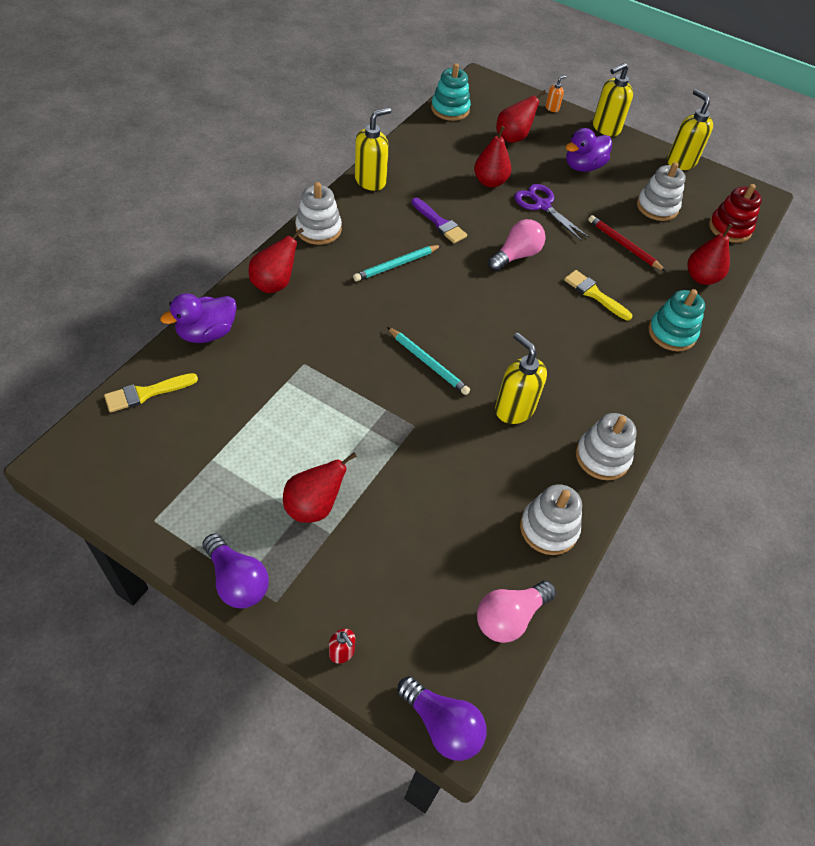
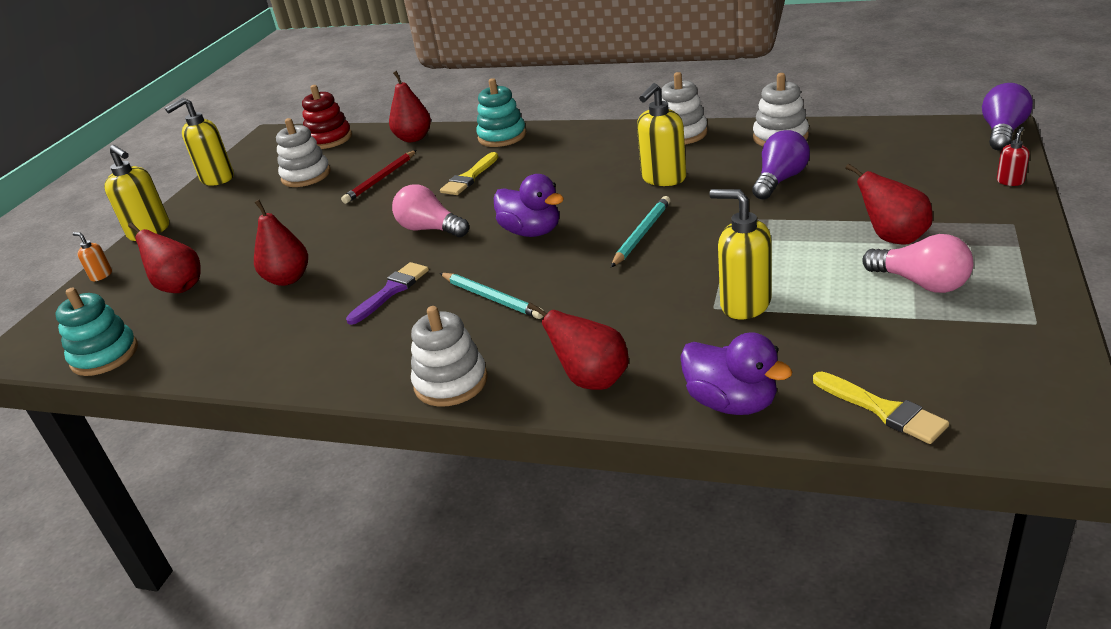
camera: 95 degrees left, 20 degrees down
(237, 581) = (1025, 248): purple light bulb -> purple light bulb (780, 180)
(370, 181) = (314, 373): yellow soap dispenser -> yellow soap dispenser (744, 304)
(509, 617) = (881, 132): pink light bulb -> pink light bulb (921, 283)
(542, 205) = (326, 235): purple scissors -> none
(583, 167) = (238, 228): purple duck -> purple duck (531, 232)

